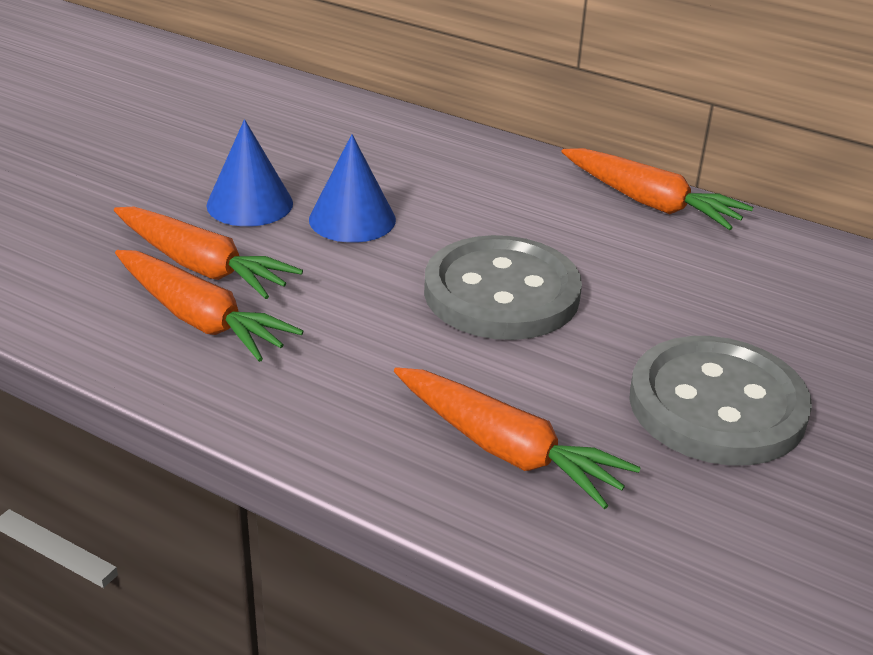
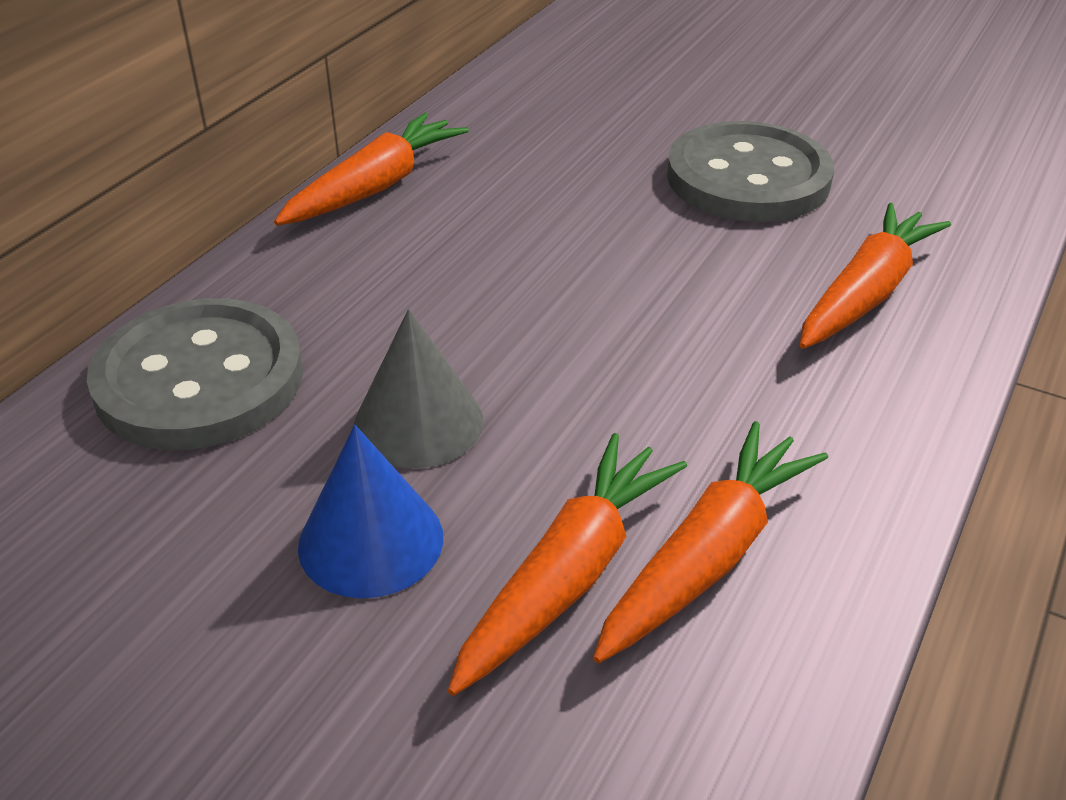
camera: 90 degrees left, 5 degrees up
(352, 219) = (418, 422): blue cone -> grey cone
(501, 293) = (587, 293): grey button -> grey button (199, 379)

